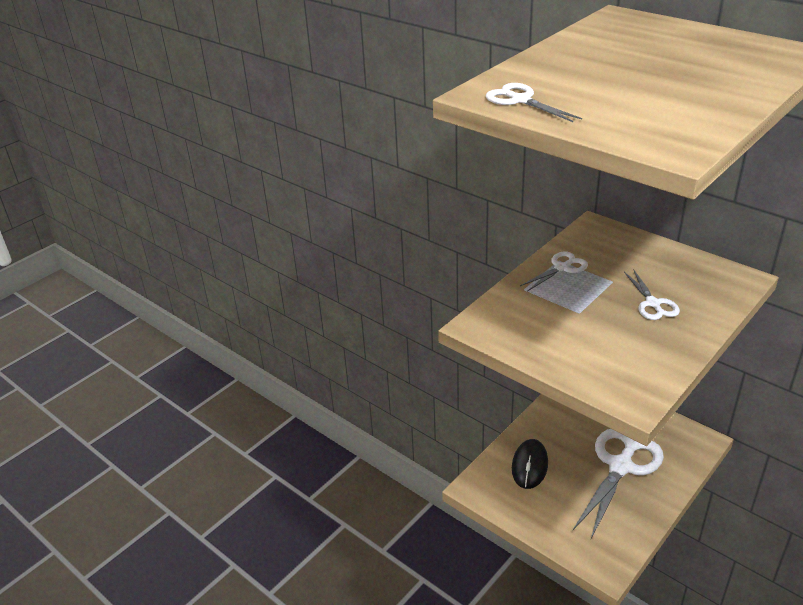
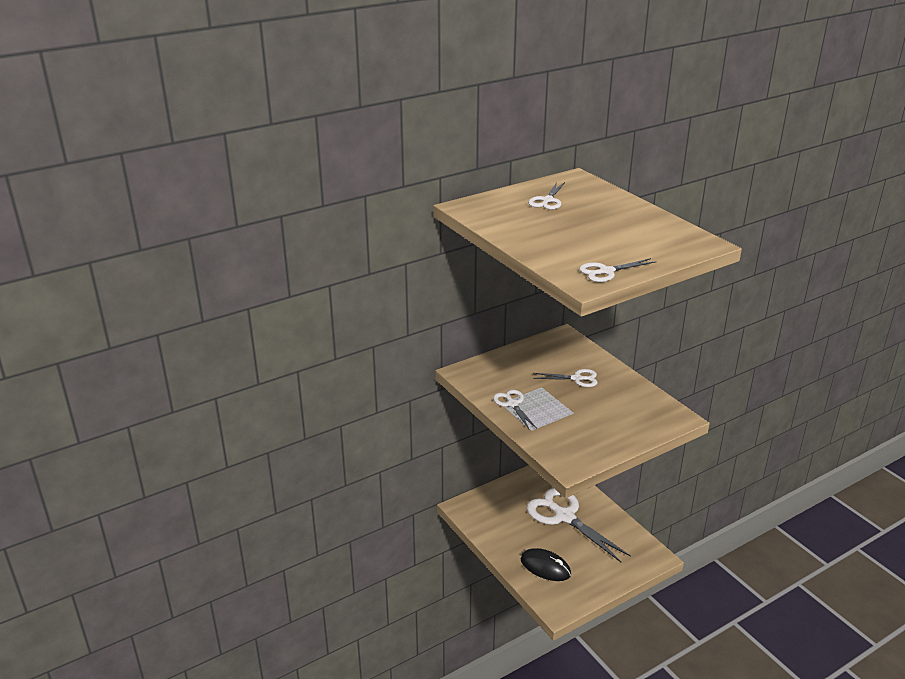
camera: 75 degrees left, 5 degrees down
(693, 47) = (547, 200): none -> white scissors

